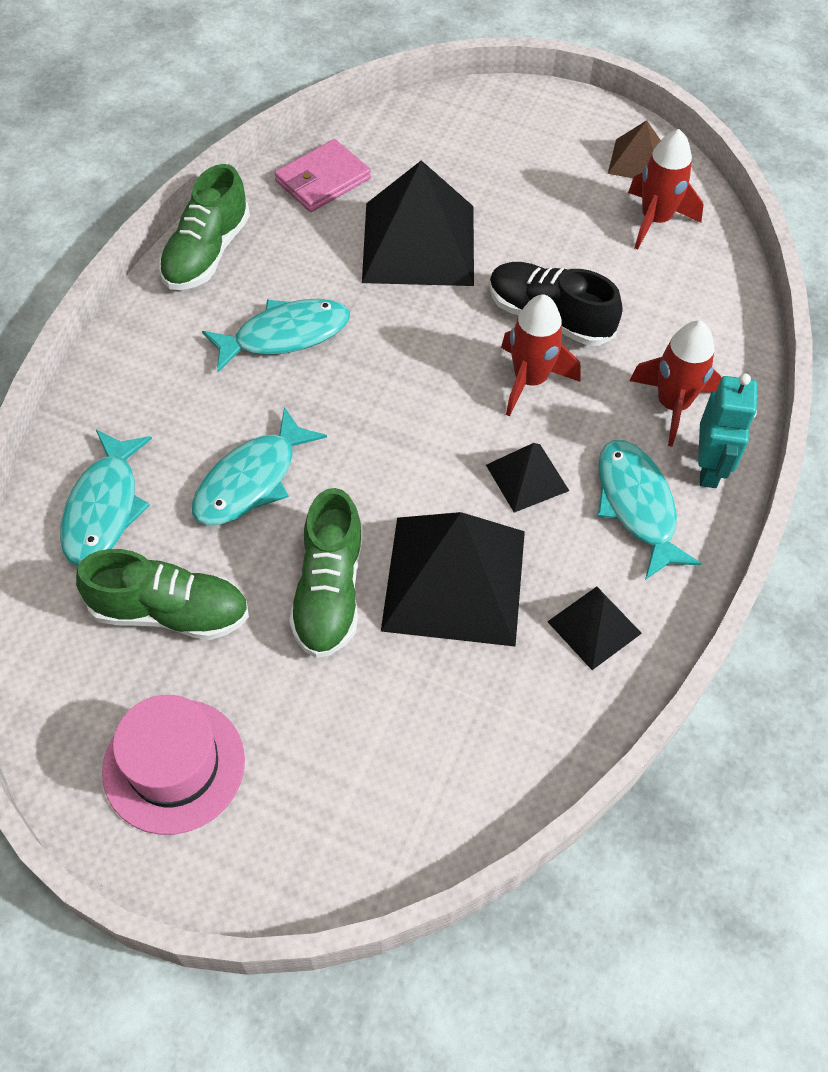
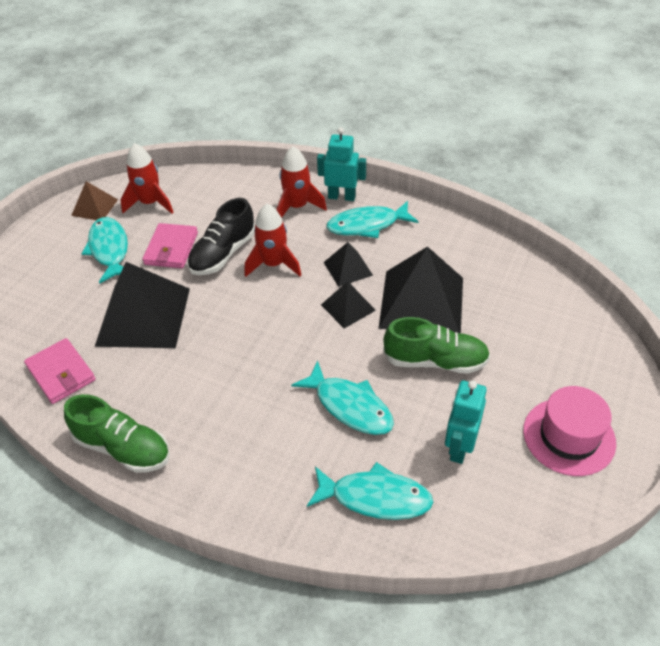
camera: 85 degrees left, 10 degrees down
(170, 612) = (459, 447): green shoe -> turquoise robot
(285, 335) = (219, 392): turquoise fish -> turquoise fish (109, 250)
(555, 256) = (171, 248): none -> pink wallet
(594, 627) = (447, 246): black pyramid -> black pyramid (348, 307)

